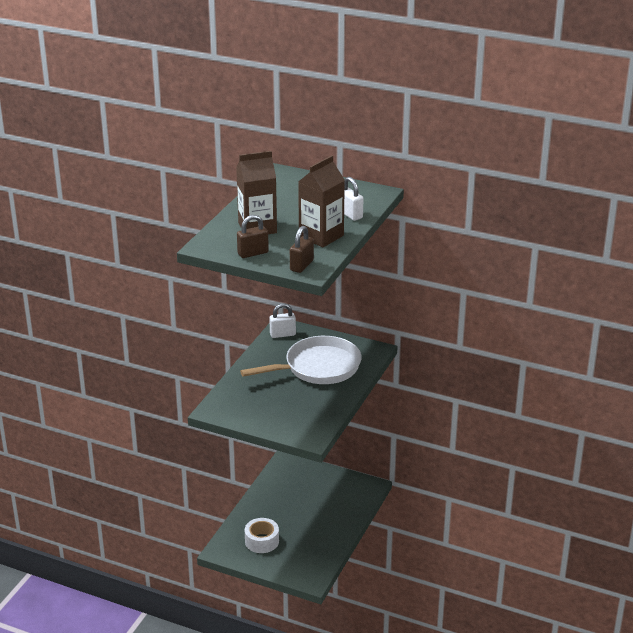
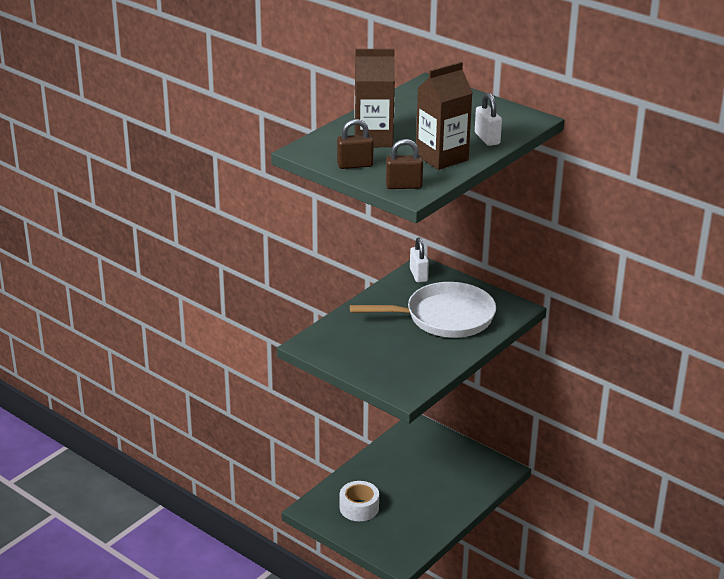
camera: 15 degrees right, 0 degrees up
(282, 334) = (418, 275): white padlock -> white padlock turned 75 degrees clockwise
(301, 265) = (403, 186): brown padlock -> brown padlock turned 45 degrees clockwise

